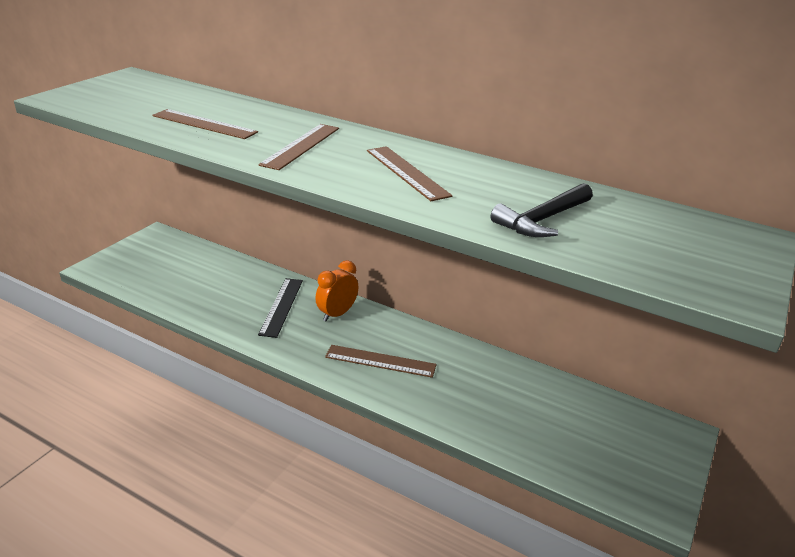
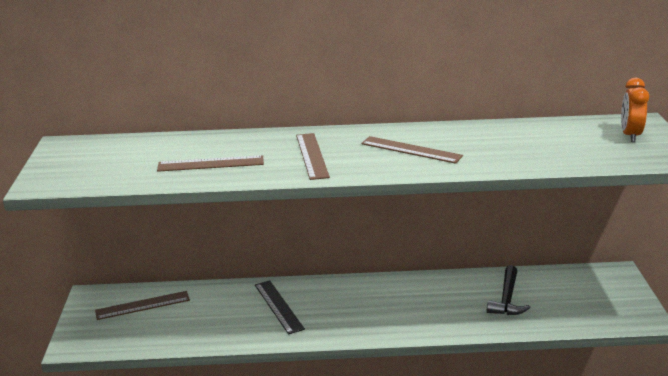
camera: 30 degrees left, 5 degrees down
(337, 314) = (327, 294): orange clock -> orange clock (630, 135)
(380, 361) = (398, 312): brown ruler -> brown ruler (142, 305)
(542, 220) = (531, 152): black hammer -> black hammer (507, 299)

